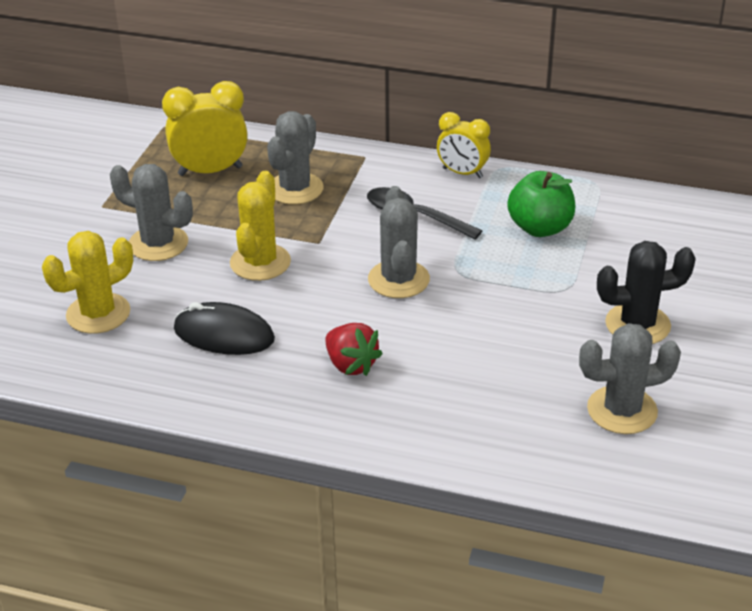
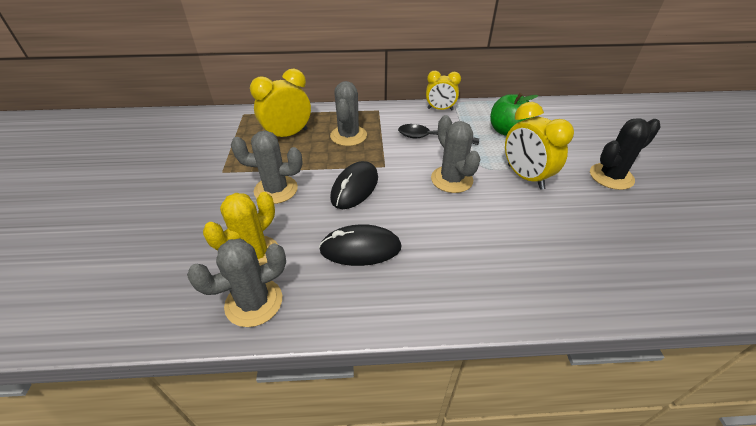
camera: 20 degrees left, 5 degrees up
(260, 262) = (354, 188): yellow cactus -> black mouse
(351, 365) = (465, 249): red strawberry -> none
(507, 298) = (525, 177): none -> yellow clock
(622, 410) = (659, 237): grey cactus -> grey cactus (254, 302)

